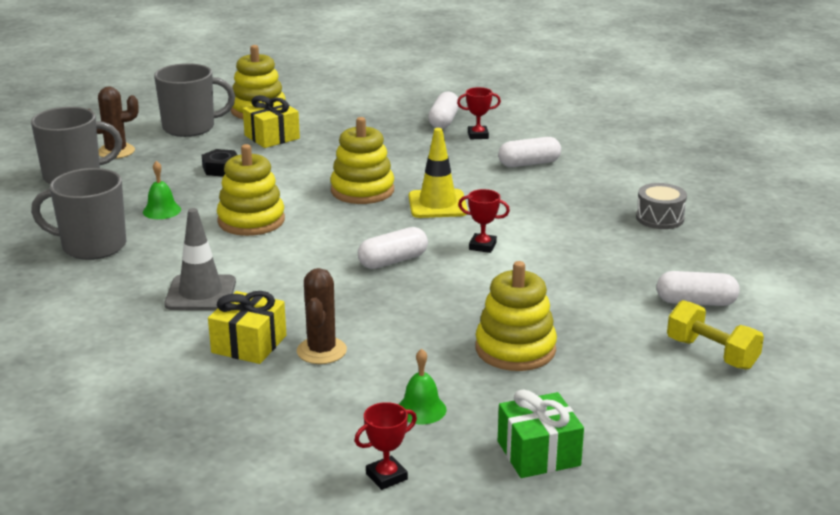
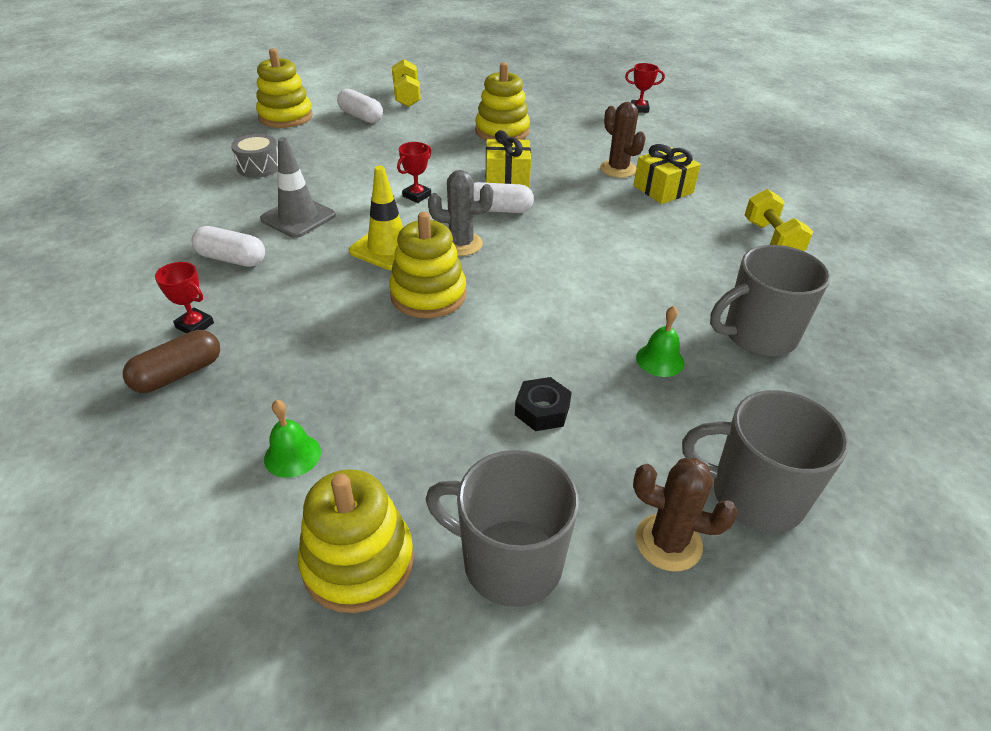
camera: 145 degrees left, 15 degrees up
(92, 246) = (758, 335): grey mug -> grey mug turned 120 degrees clockwise
(100, 329) = (771, 239): none -> yellow dumbbell
(200, 293) = (675, 240): grey traffic cone -> grey traffic cone (298, 217)
(251, 221) = (574, 302): yellow stacking toy -> yellow stacking toy (286, 117)
(272, 137) = (416, 456): yellow gift -> yellow gift (507, 178)
(321, 351) = (618, 169): brown cactus -> brown cactus turned 75 degrees counterclockwise
(385, 225) = (461, 244): none -> grey cactus
(421, 409) = (591, 125): green bell -> green bell (292, 455)
(444, 121) = (178, 374): white capsule -> brown capsule
(482, 246) = (417, 196): red trophy -> red trophy turned 75 degrees clockwise
(538, 453) = (557, 94): green gift -> none

